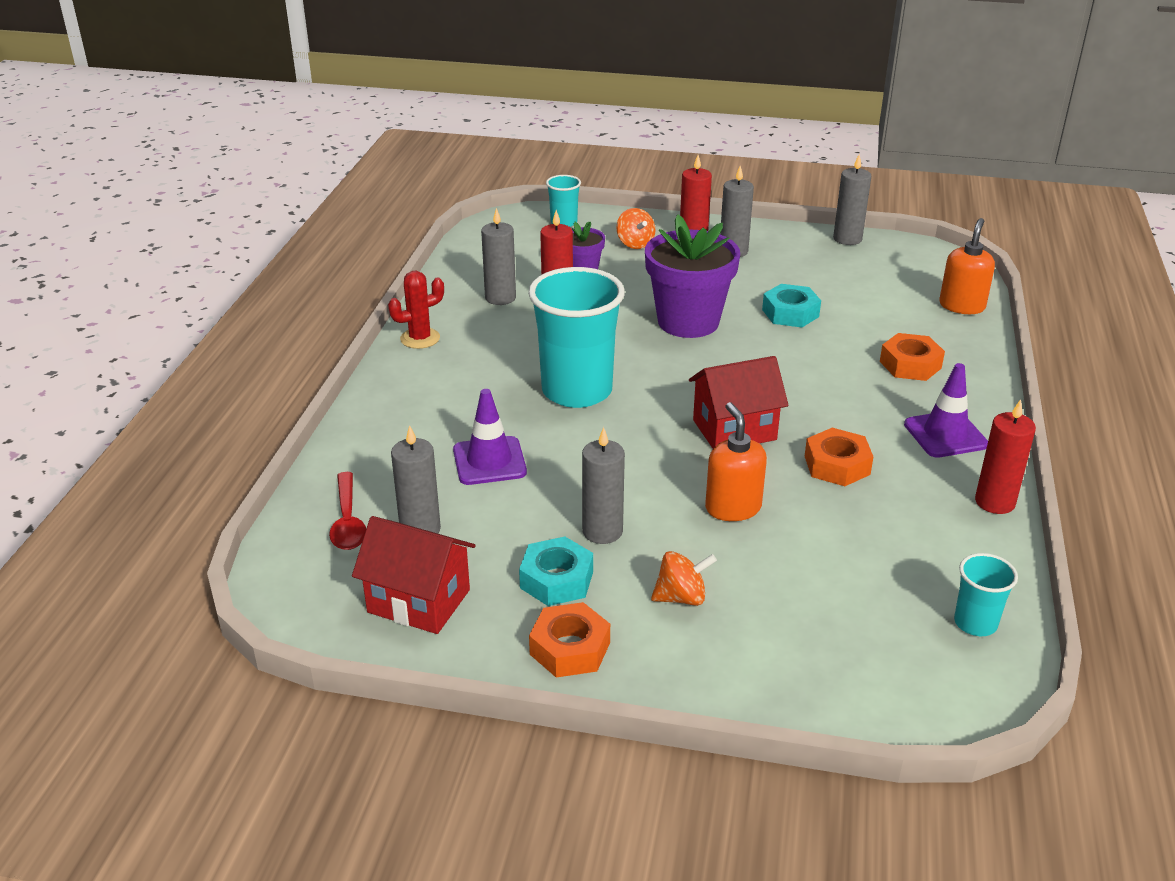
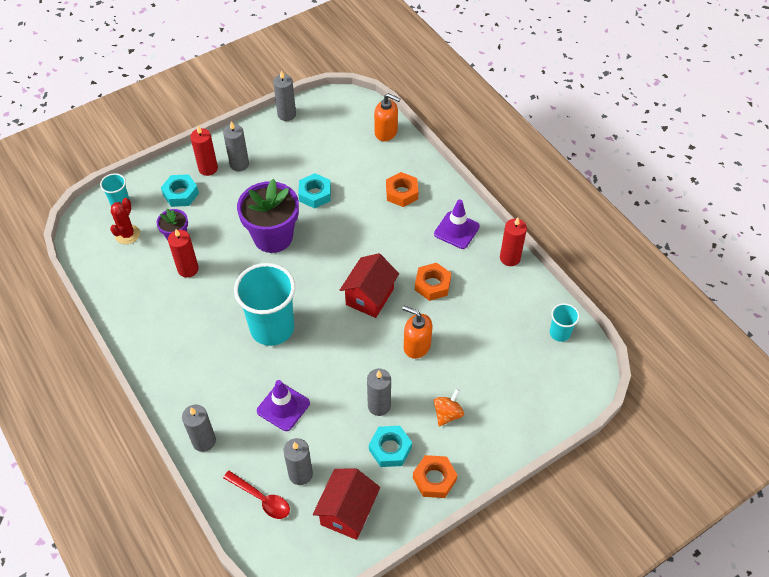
camera: 45 degrees left, 20 degrees up
(419, 601) = (347, 512): red house -> red house turned 45 degrees counterclockwise
(420, 338) = (148, 354): red cactus -> red cactus (127, 234)
(500, 298) = (155, 290): grey candle -> grey candle (204, 441)
(635, 244) = (181, 194): orange spinning top -> turquoise nut
(962, 306) = (386, 132): orange soap dispenser -> orange soap dispenser turned 135 degrees clockwise

